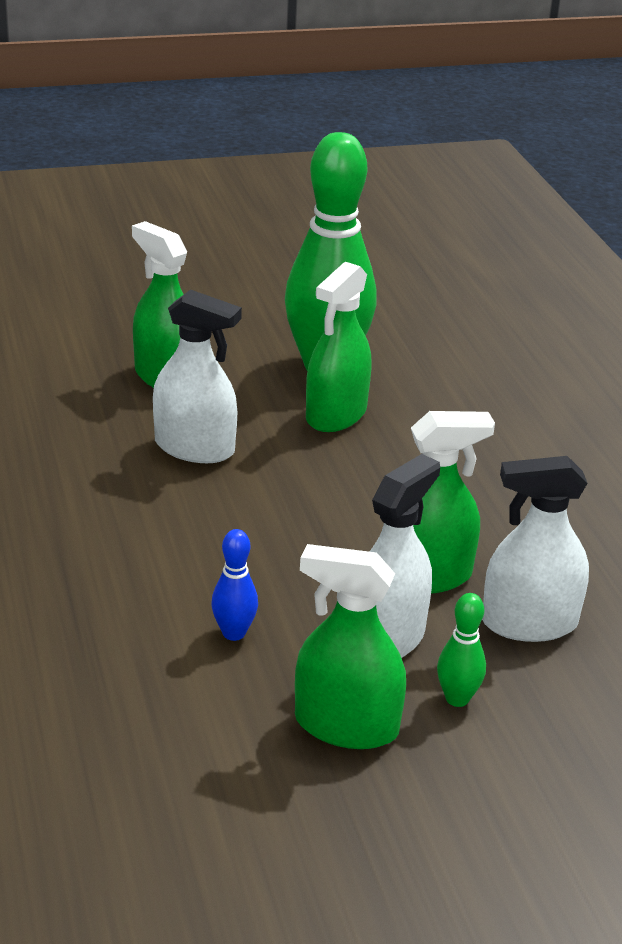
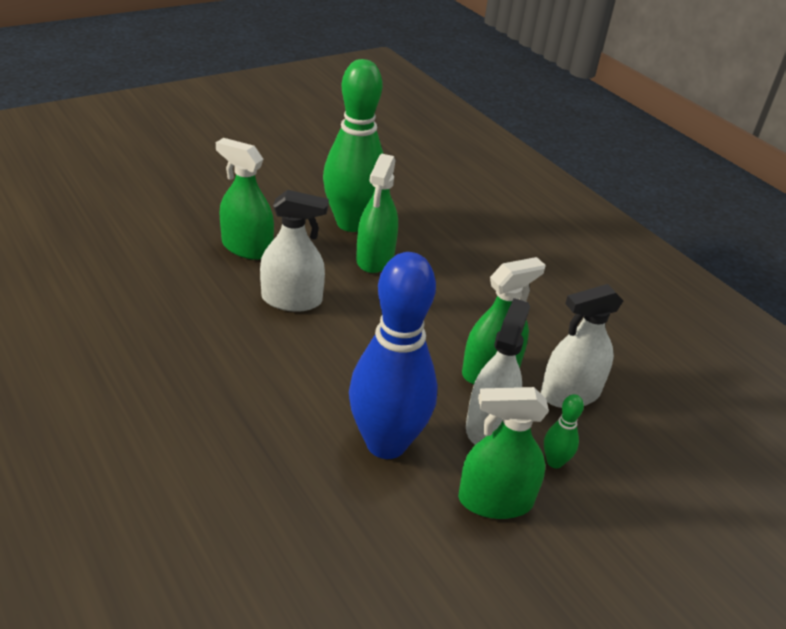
camera: 20 degrees left, 5 degrees up
(234, 633) = (386, 443): blue bowling pin -> blue bowling pin, size x2.49

